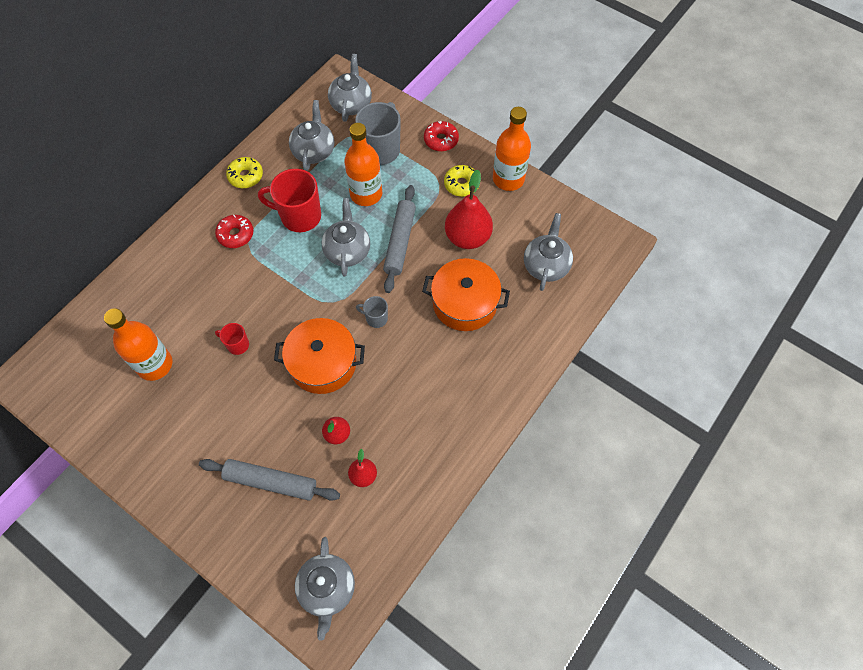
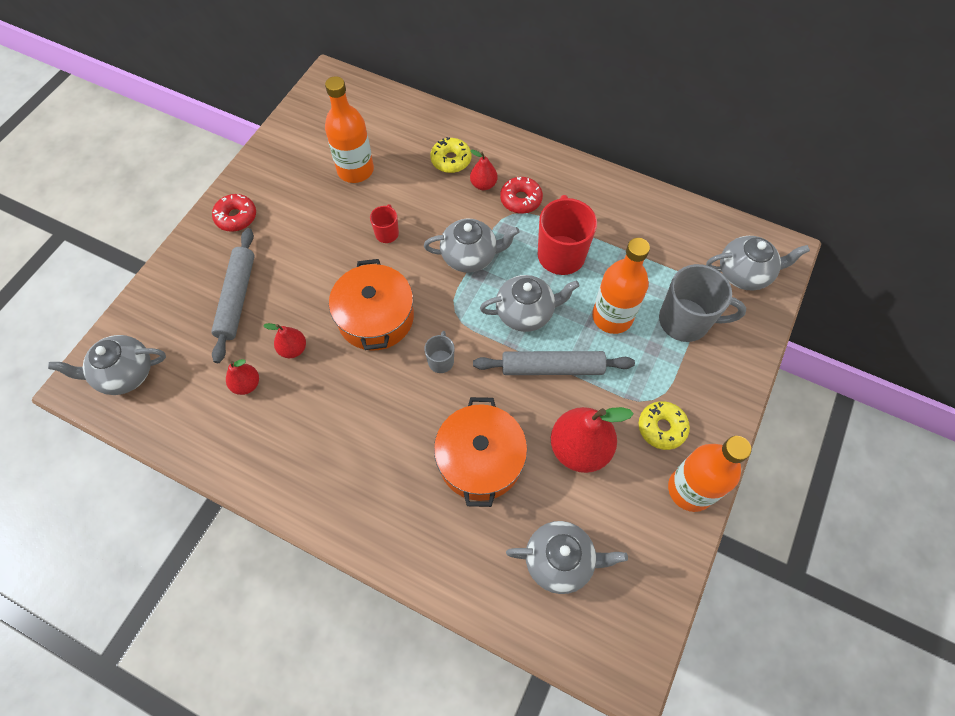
camera: 80 degrees right, 0 degrees up
(209, 260) = (483, 184): none -> red pear
(245, 176) = (600, 190): yellow donut -> yellow donut (451, 160)
(314, 151) = (657, 249): grey teapot -> grey teapot (470, 256)
(441, 140) = (726, 390): red donut -> red donut (236, 217)

